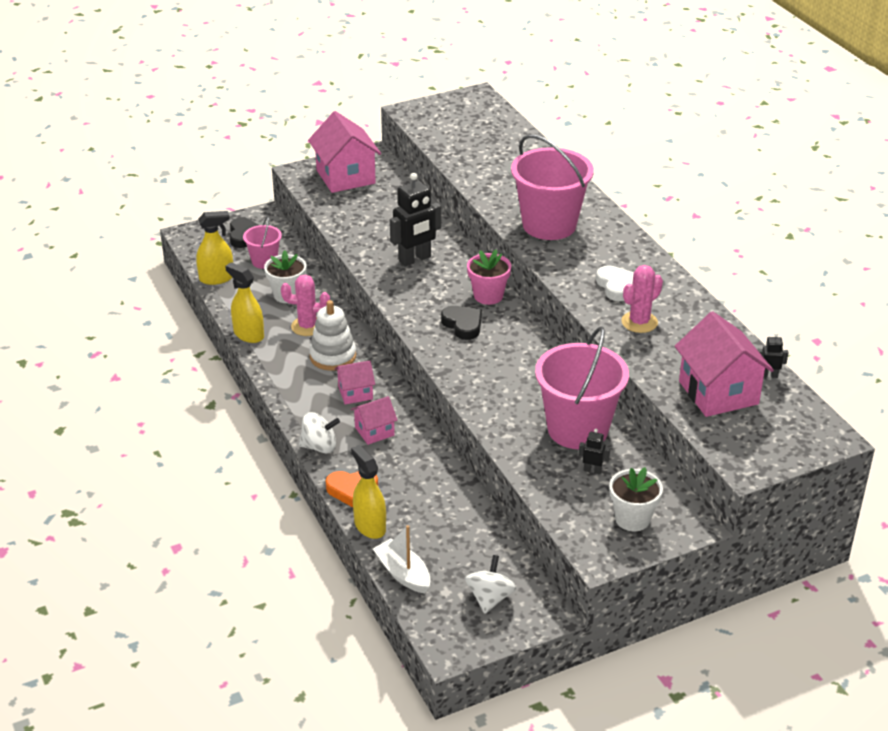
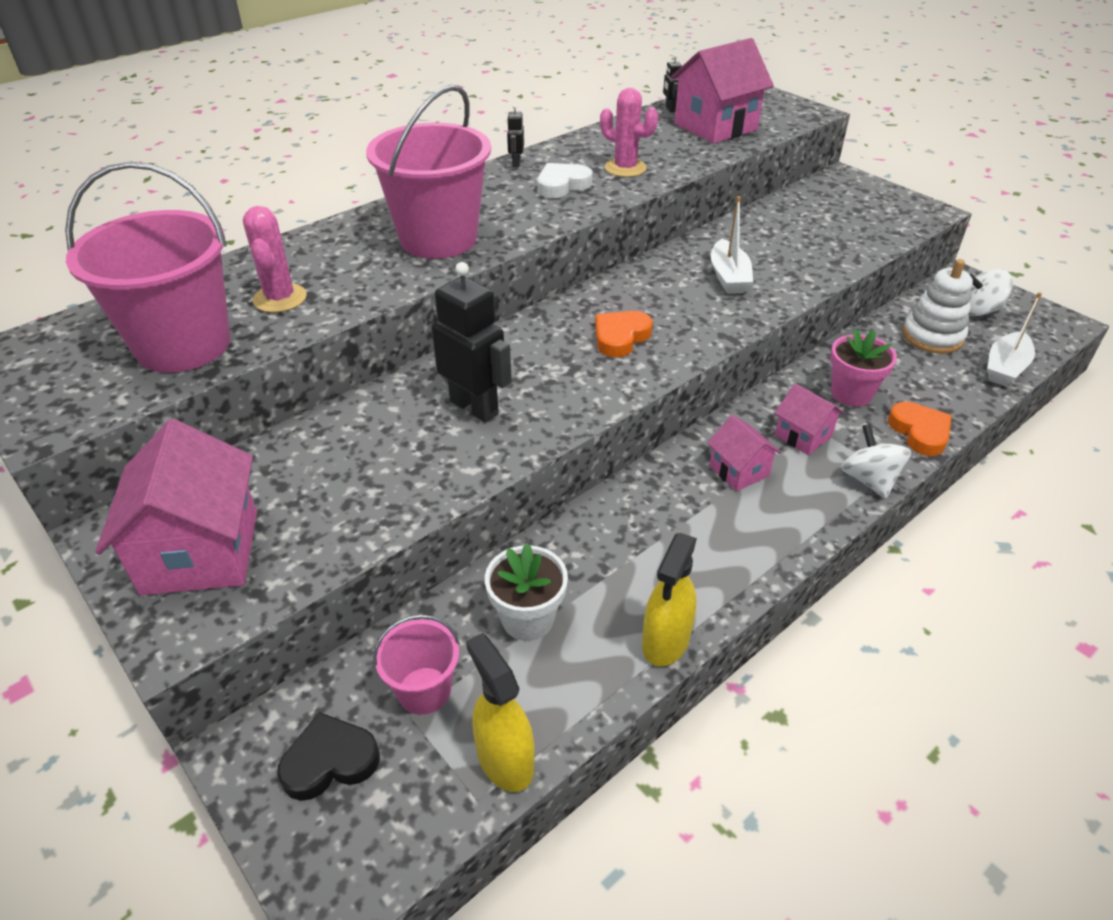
camera: 105 degrees left, 5 degrees up
(307, 326) = (608, 565): pink cactus -> pink cactus (280, 298)
(333, 356) = (670, 514): white stacking toy -> white stacking toy (932, 336)
(345, 177) = (201, 552): pink house -> pink house turned 60 degrees counterclockwise
(370, 526) = (963, 405): yellow spray bottle -> none
(463, 325) = (620, 337): black heart -> orange heart
(488, 296) = (544, 327): pink flower pot -> pink flower pot (851, 394)
(523, 393) = (728, 277): none -> white boat
(577, 429) = (763, 239): pink bucket -> pink bucket (183, 345)
(592, 470) = (818, 225): black robot -> black robot (516, 163)
(632, 519) = (865, 201): white flower pot -> none

